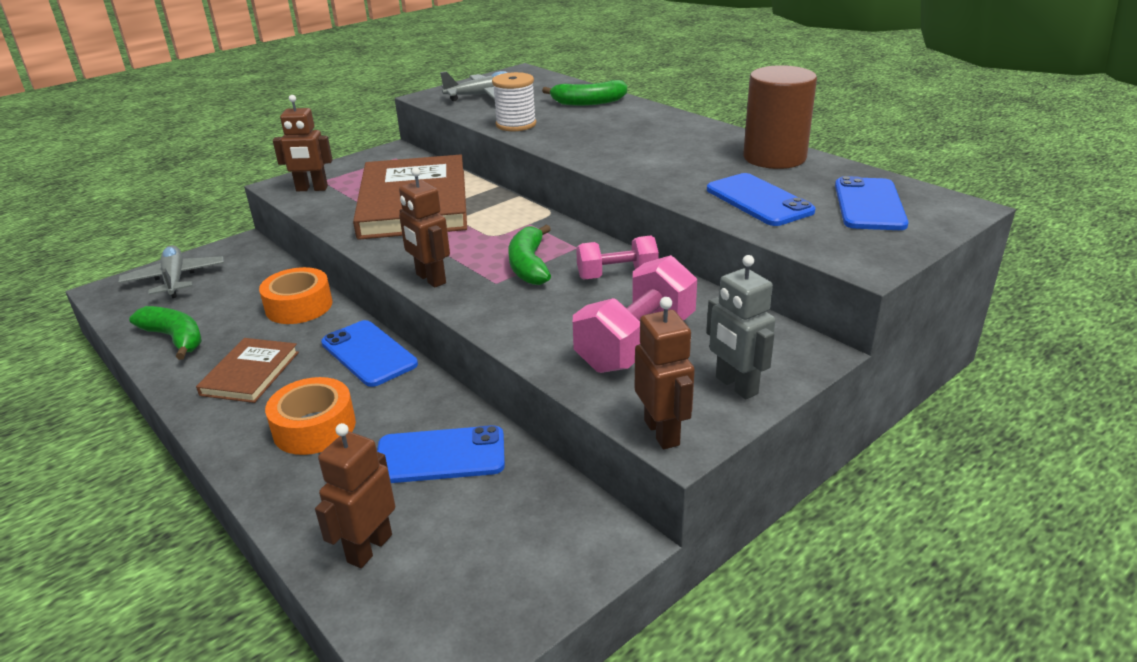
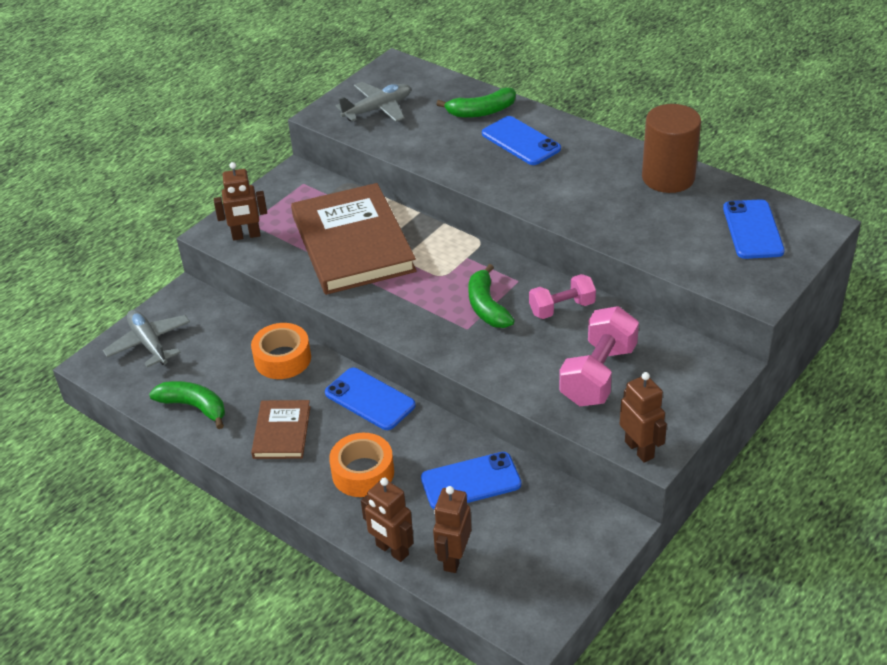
camera: 10 degrees left, 10 degrees up
(430, 279) = (411, 331): brown robot -> brown robot (392, 550)
(516, 124) = (427, 152): white spool -> none
(736, 386) = (679, 403): grey robot -> none
(759, 200) = (667, 234): blue phone -> blue phone (521, 141)

